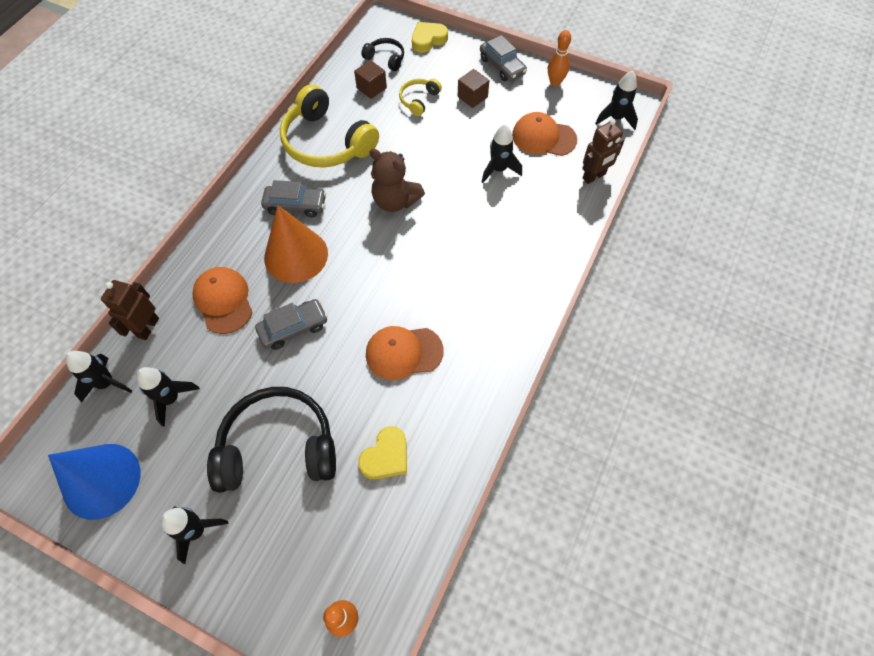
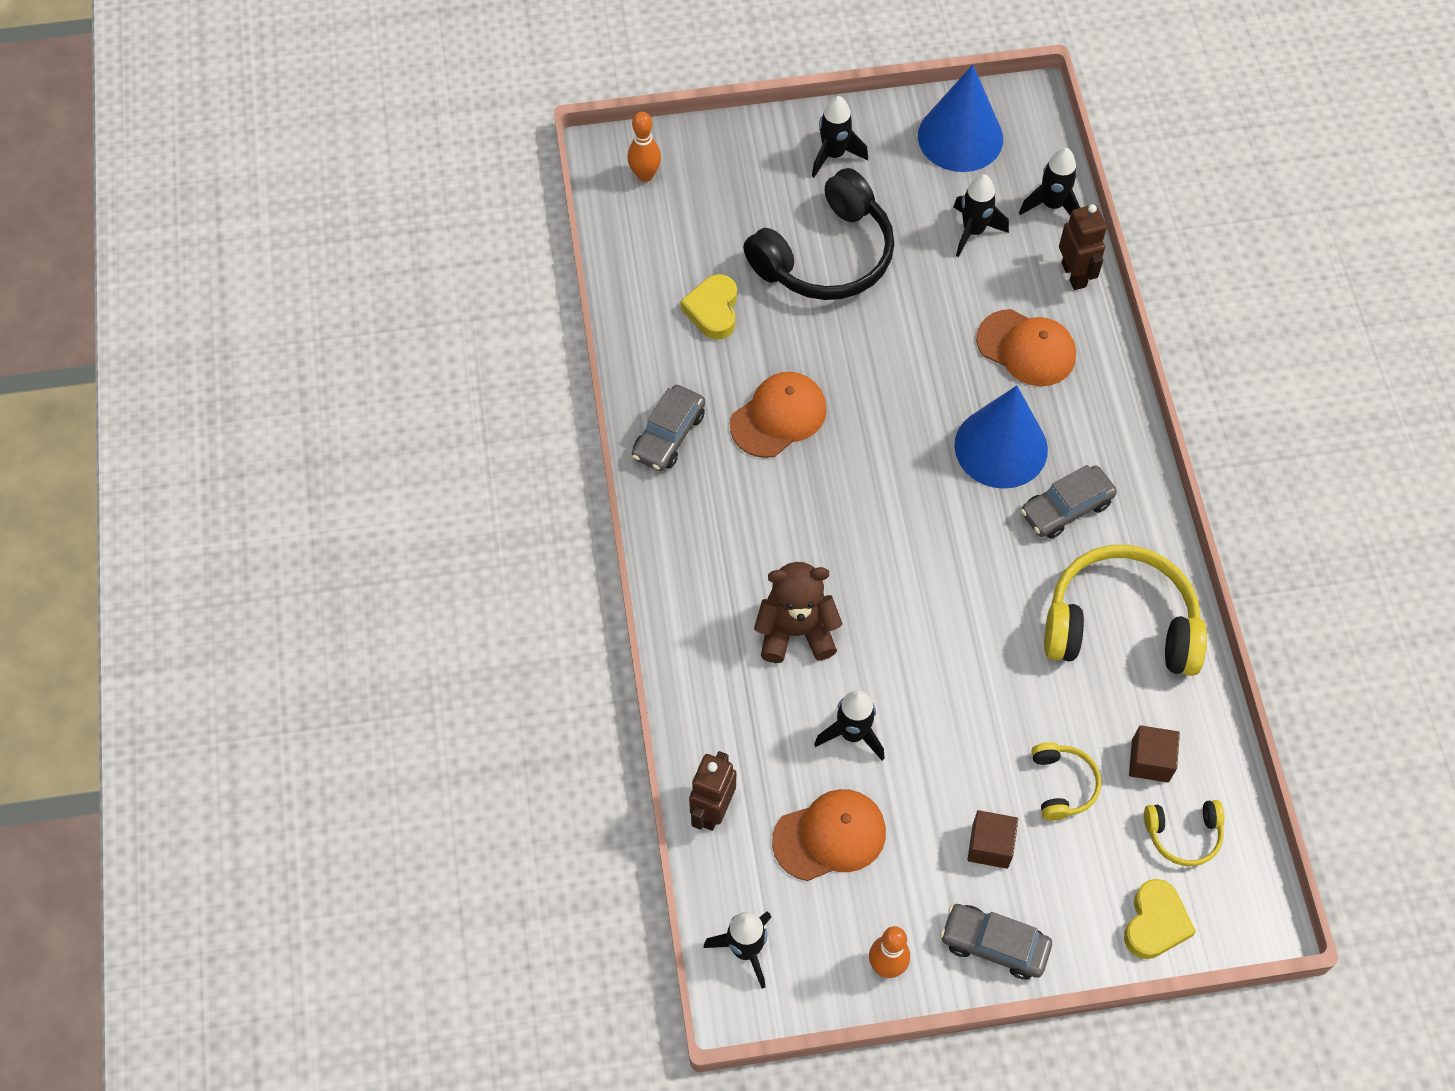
camera: 145 degrees right, 0 degrees up
(293, 328) = (921, 368): grey car -> grey car (669, 435)
(296, 255) = (1001, 447): orange cone -> blue cone
(385, 58) = (1183, 834): black headphones -> yellow headphones
(395, 201) = (949, 595): brown teddy bear -> brown teddy bear (796, 631)

